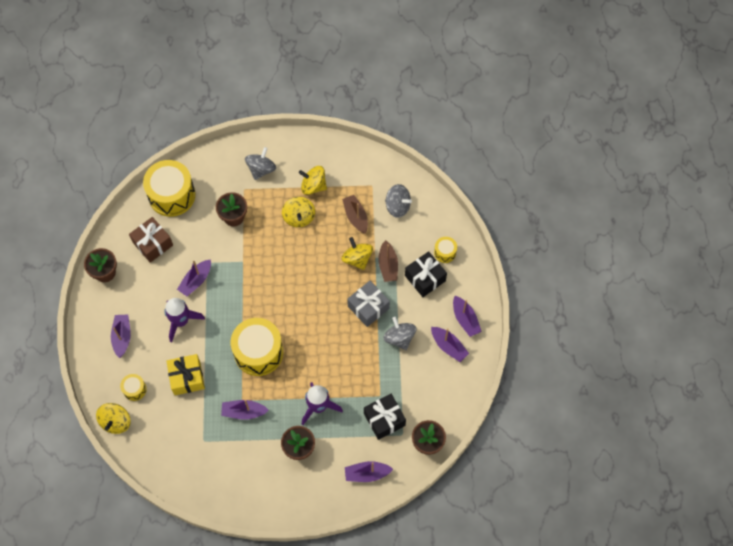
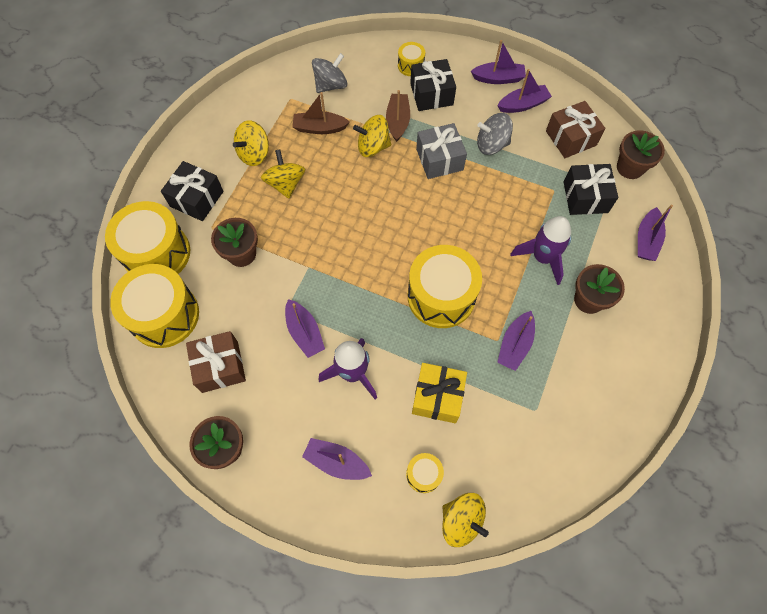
camera: 65 degrees left, 0 degrees up
(211, 168) = (157, 253): none -> yellow drum
(261, 169) = (196, 199): grey spinning top -> black gift
(299, 217) = (285, 184): yellow spinning top -> yellow spinning top turned 120 degrees counterclockwise
(388, 265) = (397, 121): brown boat -> brown boat turned 105 degrees counterclockwise
(433, 392) = (570, 138): none -> brown gift

